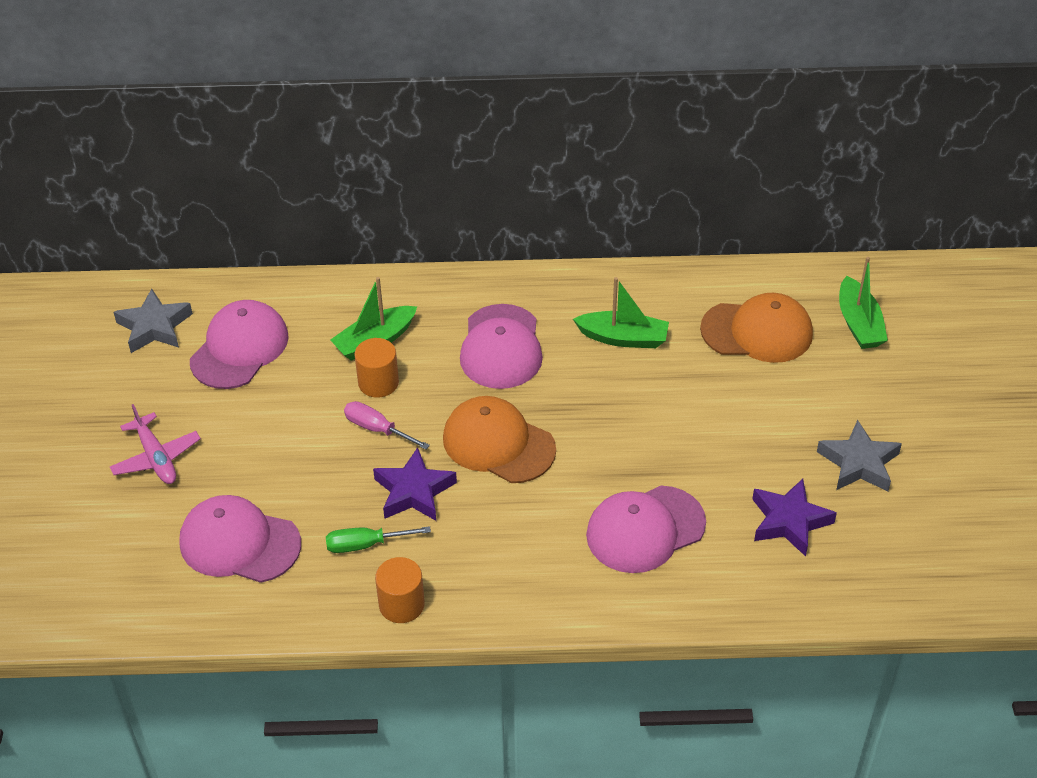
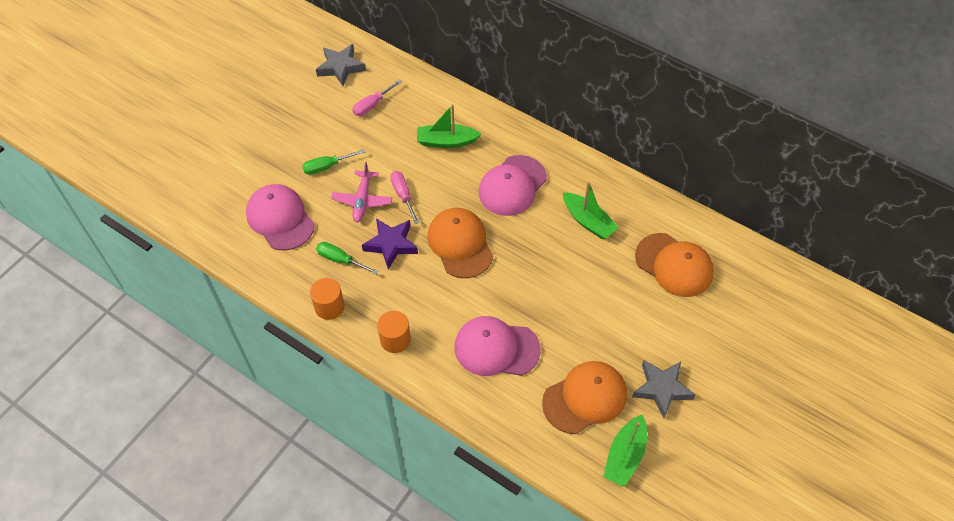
camera: 35 degrees right, 10 degrees up
(156, 458) = (280, 144): pink plane -> pink plane (362, 200)
(239, 348) = (372, 105): pink cap -> pink screwdriver
(246, 449) = (327, 166): none -> green screwdriver
(378, 382) = (427, 168): orange cylinder -> orange cylinder (395, 339)
(789, 521) = (585, 398): purple star -> orange cap
(859, 323) = (745, 298): green boat -> green boat (625, 455)

